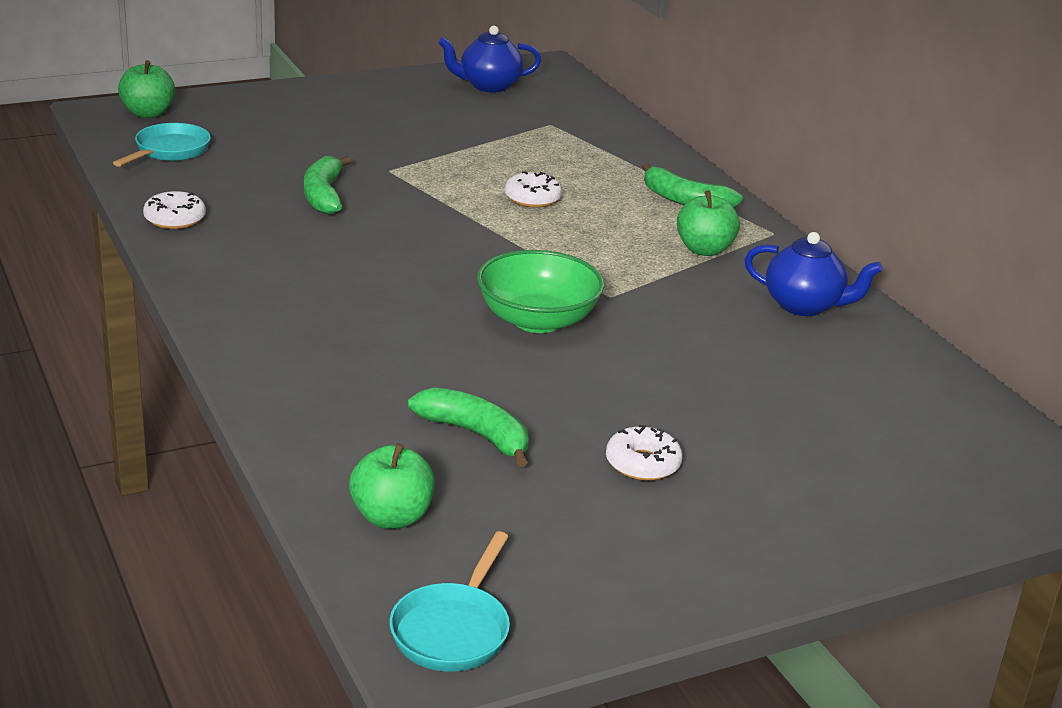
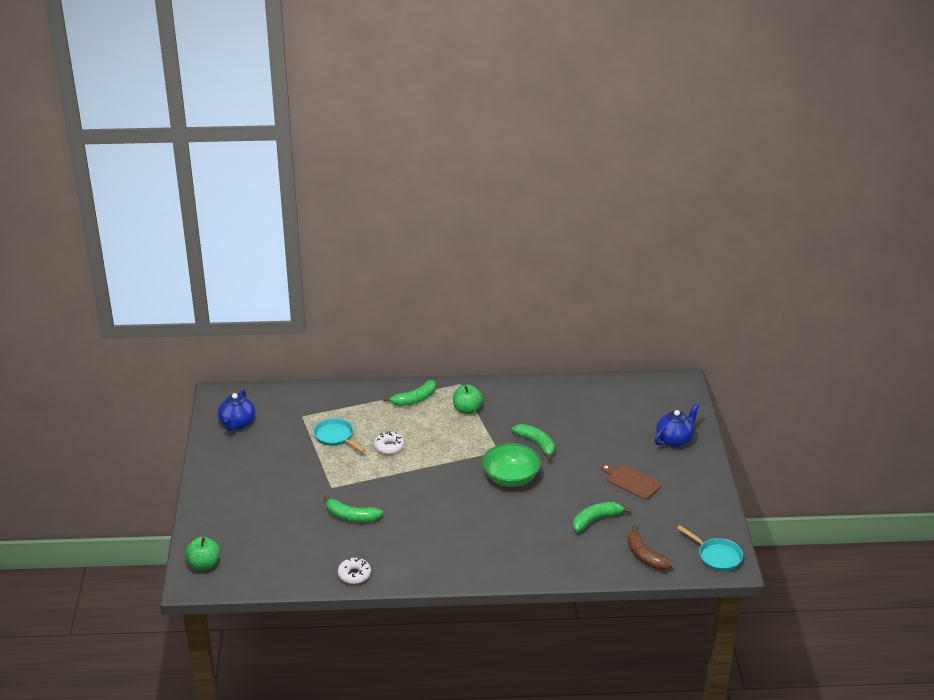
camera: 65 degrees left, 5 degrees up
(169, 151) = (264, 563): turquoise pan -> turquoise pan (335, 437)
(391, 517) = (645, 556): green apple -> brown banana
(642, 464) = (631, 481): white donut -> brown cutting board
(667, 333) = (536, 444): none -> green banana
(804, 306) = (530, 399): blue teapot -> blue teapot (674, 440)

